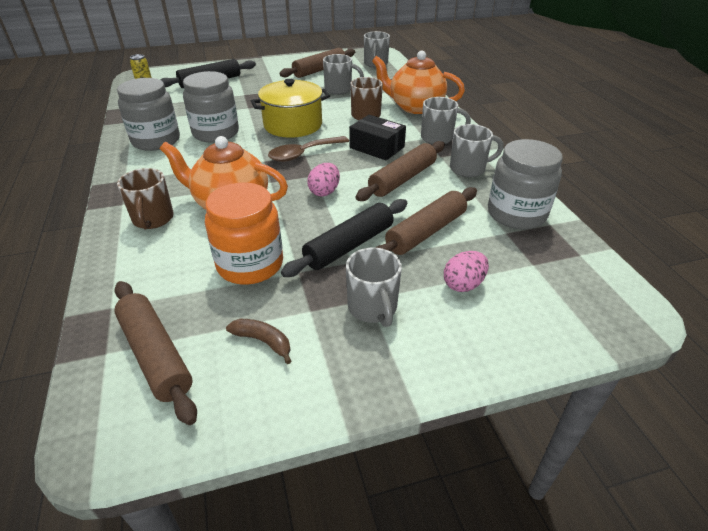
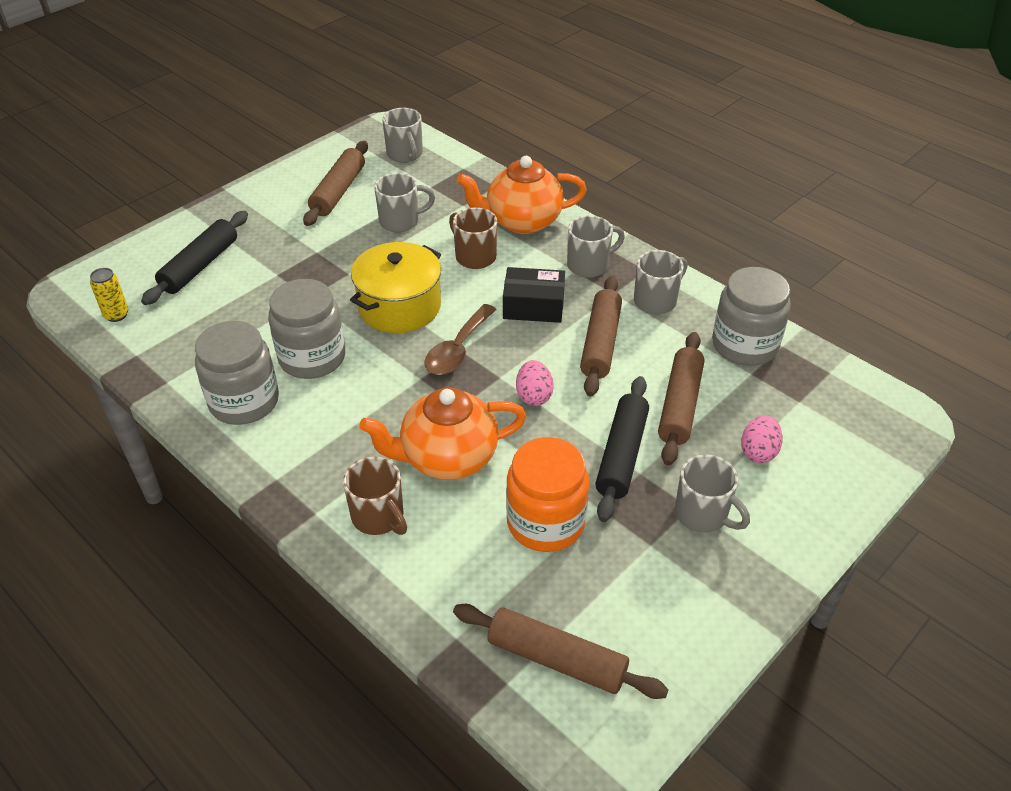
camera: 30 degrees left, 5 degrees up
(263, 341) = (639, 596): brown banana -> none

